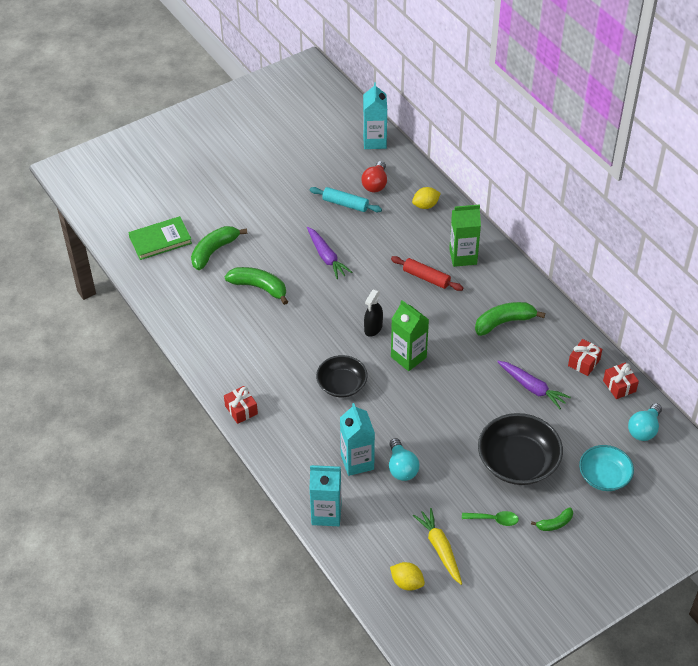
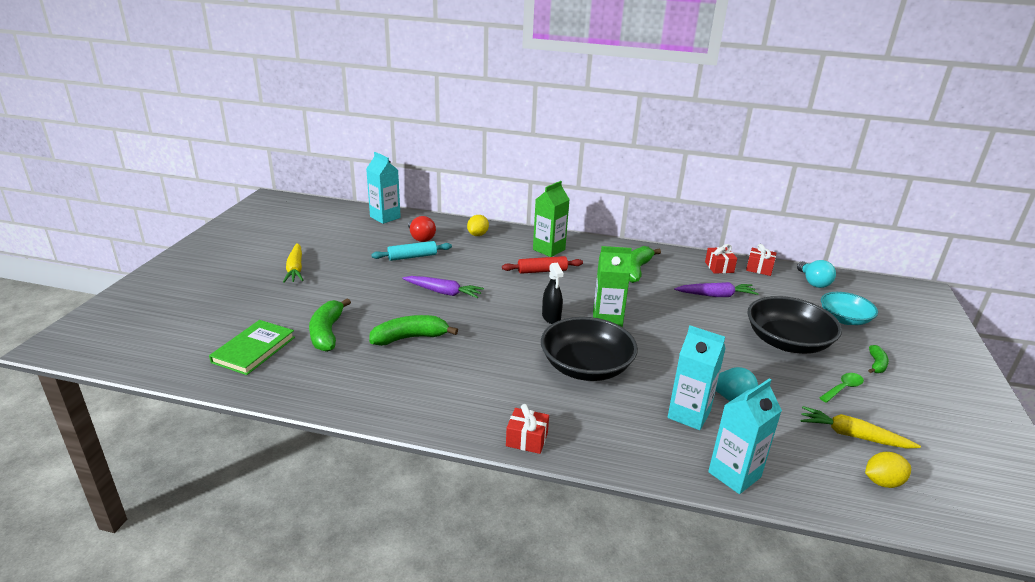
camera: 45 degrees left, 20 degrees down
(251, 171) = (295, 269): none -> yellow carrot
(342, 384) = (586, 367): black bowl -> black bowl, size x1.57

